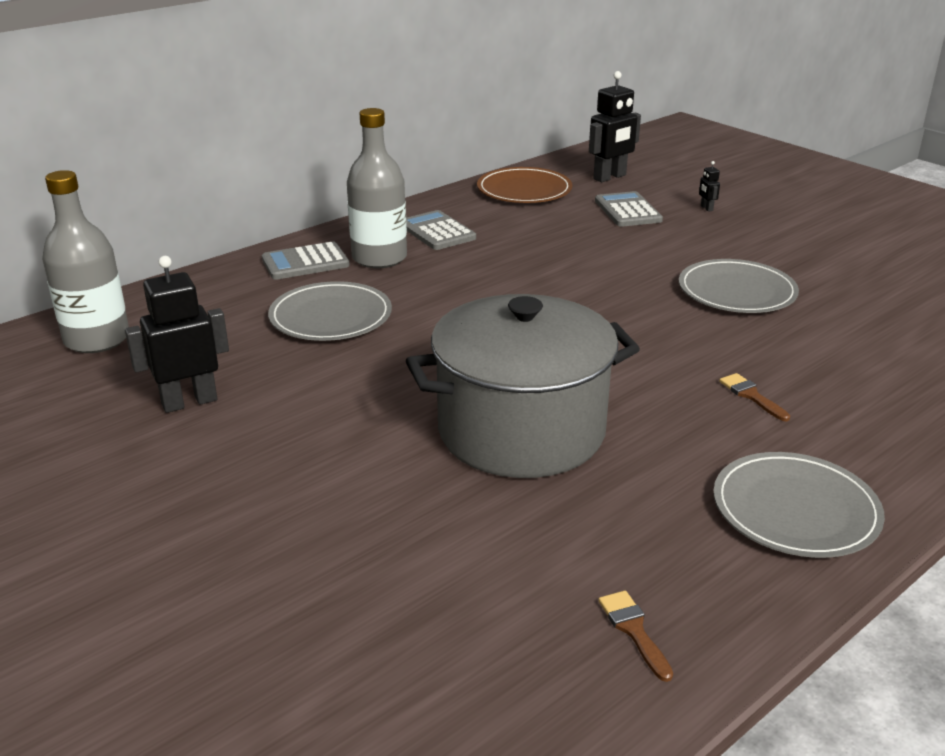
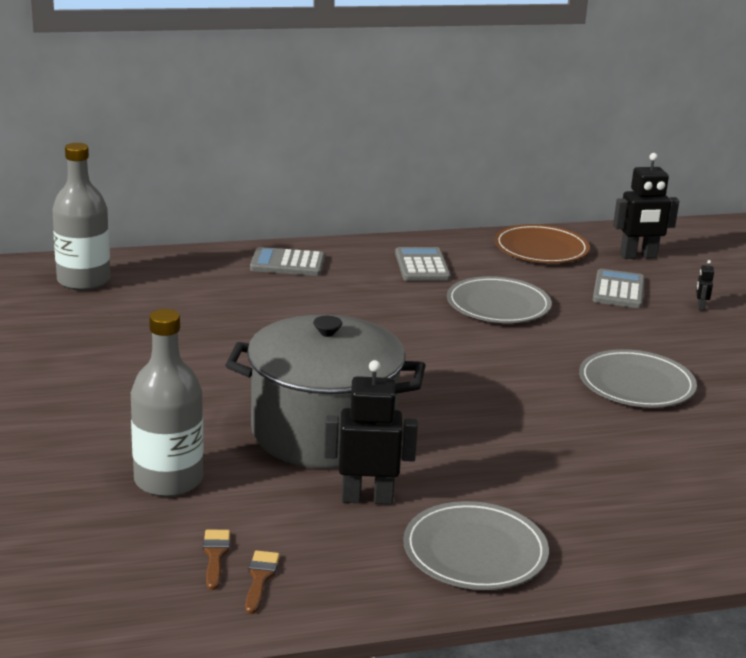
camera: 25 degrees right, 5 degrees down
(189, 402) = (107, 341): black robot -> black robot (367, 498)
(331, 316) = (265, 310): grey plate -> grey plate (498, 305)
(379, 258) = (350, 275): grey bottle -> grey bottle (168, 480)
(751, 396) = (542, 465): brown brush -> brown brush (215, 555)

